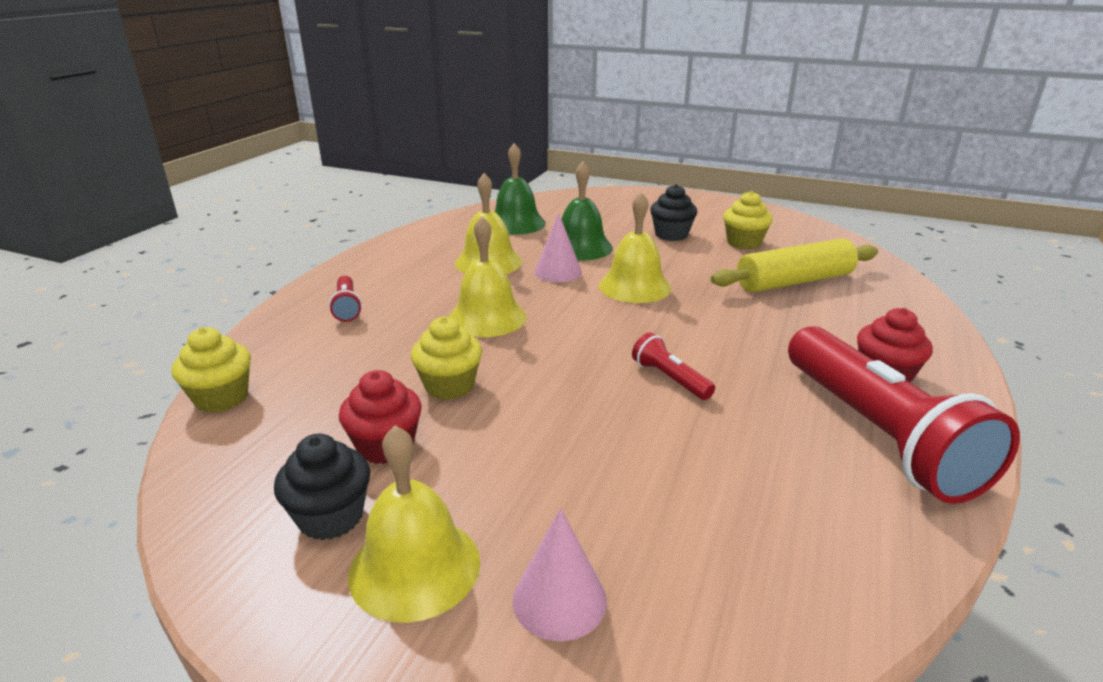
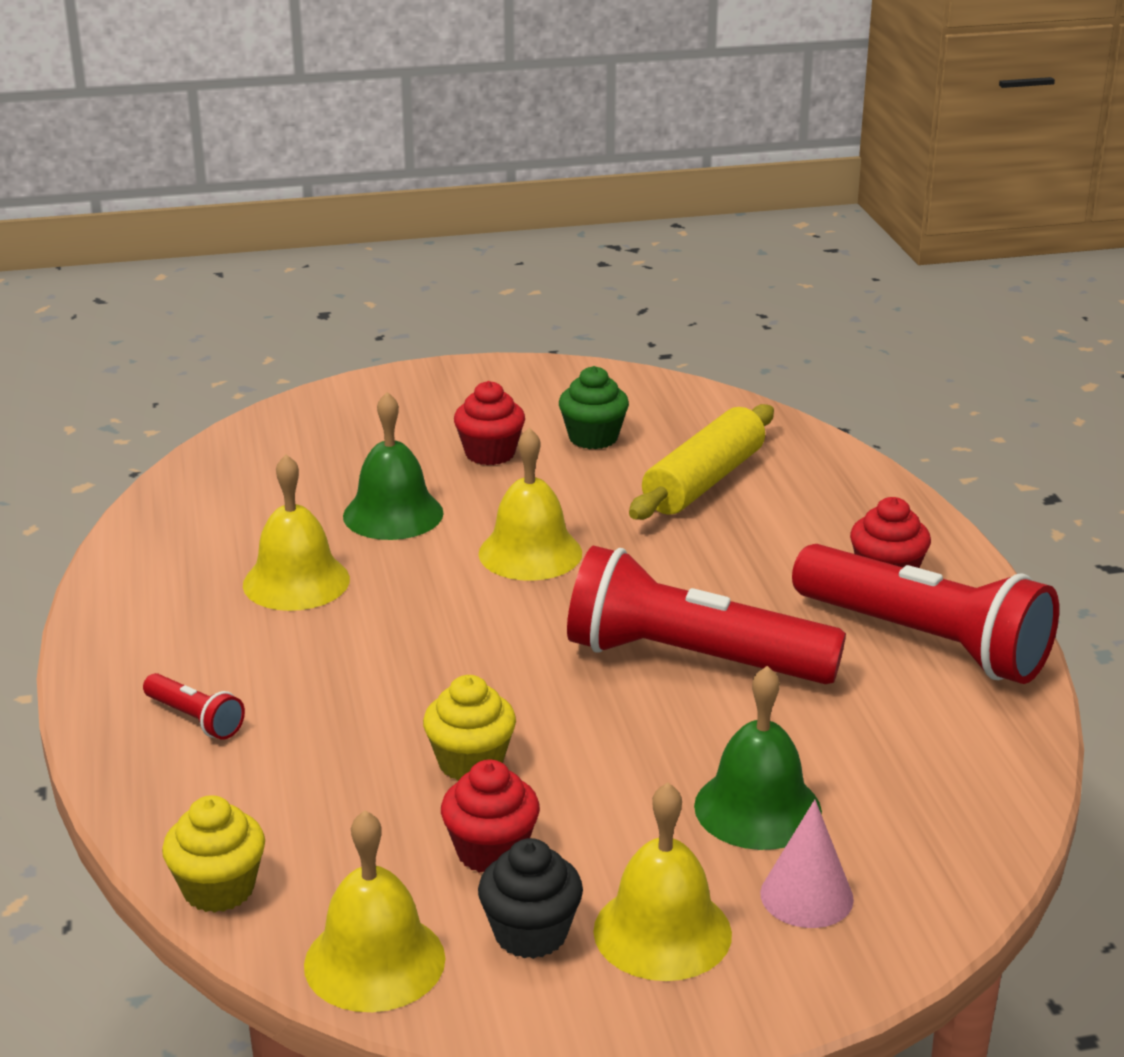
camera: 35 degrees left, 0 degrees up
(487, 317) = (402, 663): yellow bell -> yellow bell (374, 961)
(516, 223) = (249, 502): green bell -> green bell (757, 808)
(558, 272) = (410, 564): pink cone -> none
(669, 379) = (692, 659): red flashlight -> red flashlight, size x2.37
(671, 235) = (490, 453): black cupcake -> red cupcake
(743, 243) = (593, 438): yellow cupcake -> green cupcake

